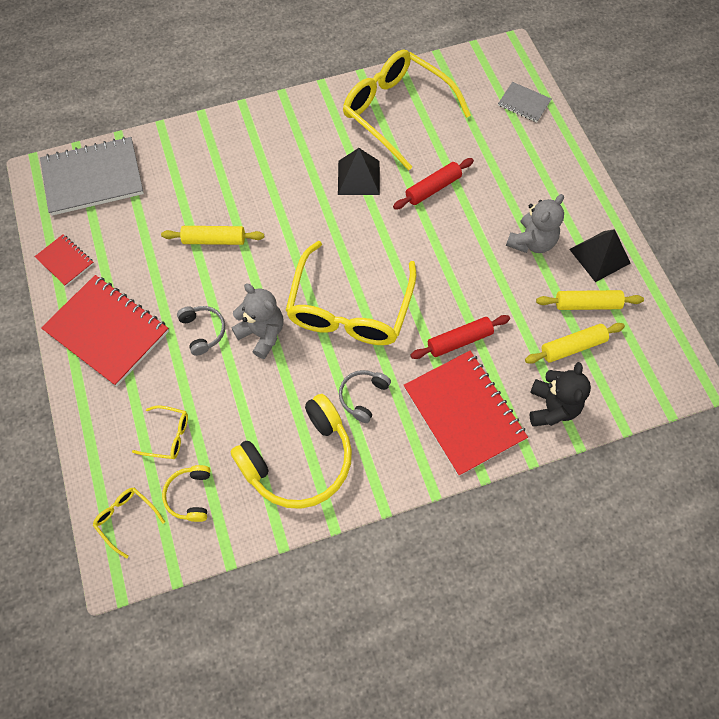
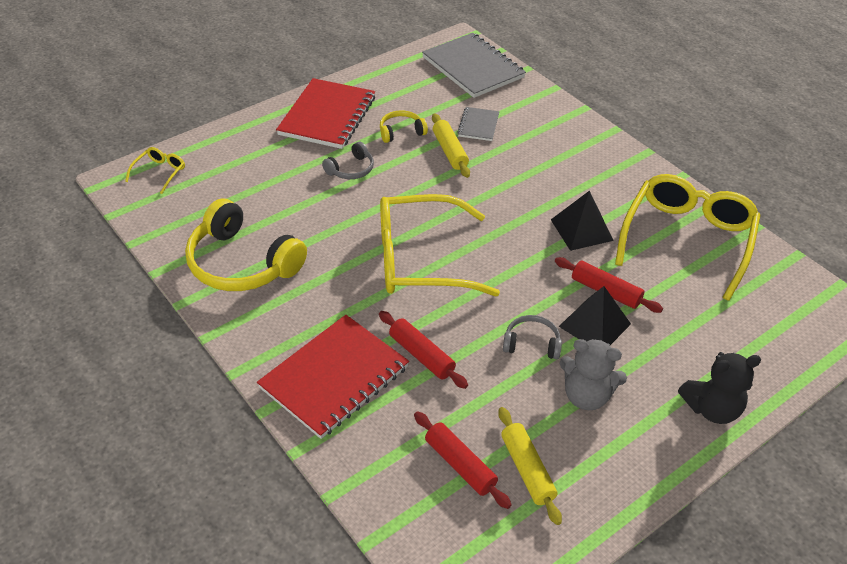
camera: 70 degrees right, 20 degrees down
(65, 261) = (383, 76): red notebook -> none
(168, 436) = (241, 175): yellow glasses -> none
(190, 495) = (189, 203): yellow headphones -> yellow headphones (401, 132)
(262, 333) = (365, 206): grey teddy bear -> none
(363, 396) = (325, 292): grey headphones -> grey headphones (531, 343)
(524, 103) = (787, 349): grey notebook -> grey notebook (478, 125)
(552, 407) = (370, 458): black teddy bear -> black teddy bear (712, 409)
(572, 347) = (460, 465): yellow rolling pin -> red rolling pin
(599, 256) = (605, 471): black pyramid -> black pyramid (594, 325)

